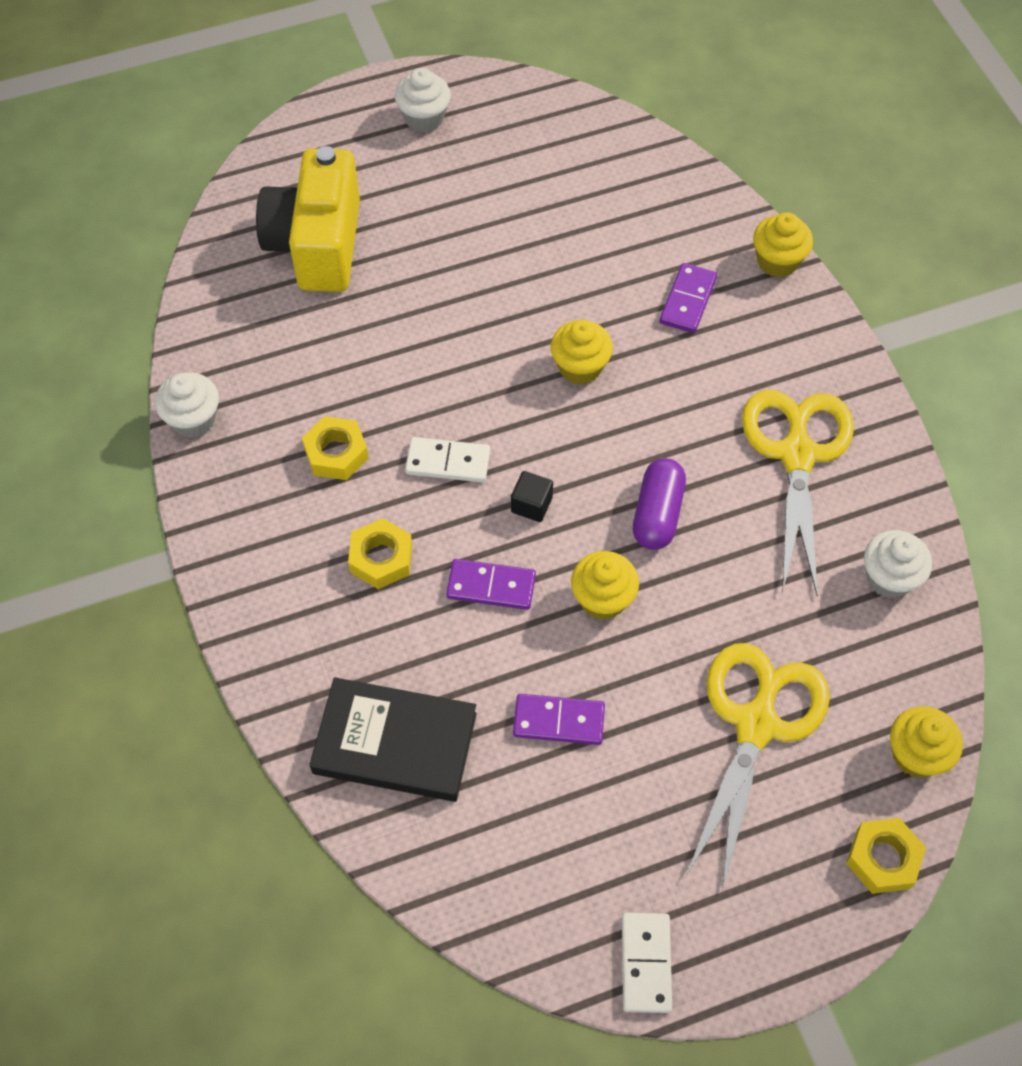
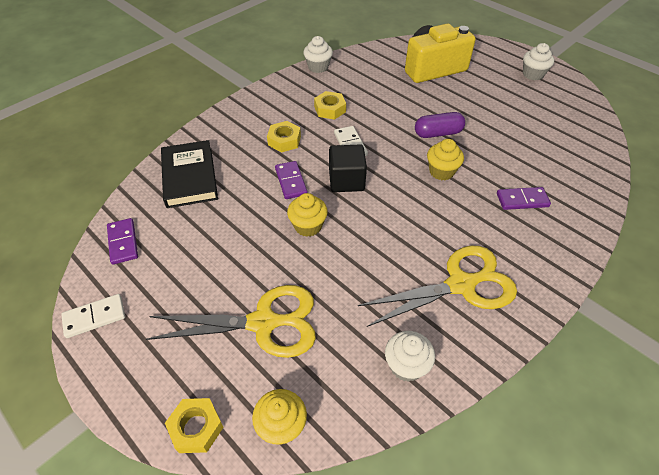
camera: 65 degrees right, 10 degrees down
(531, 505) = (346, 180): black cube -> black cube, size x1.79
(558, 721) = (226, 232): purple domino -> purple domino (123, 242)
(657, 514) = (374, 232): purple capsule -> purple capsule (438, 133)
(777, 261) = (588, 231): yellow cupcake -> none

